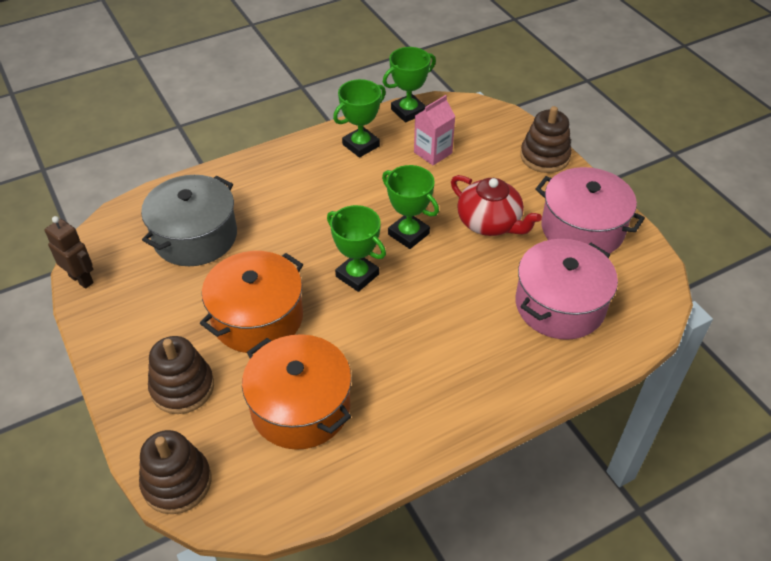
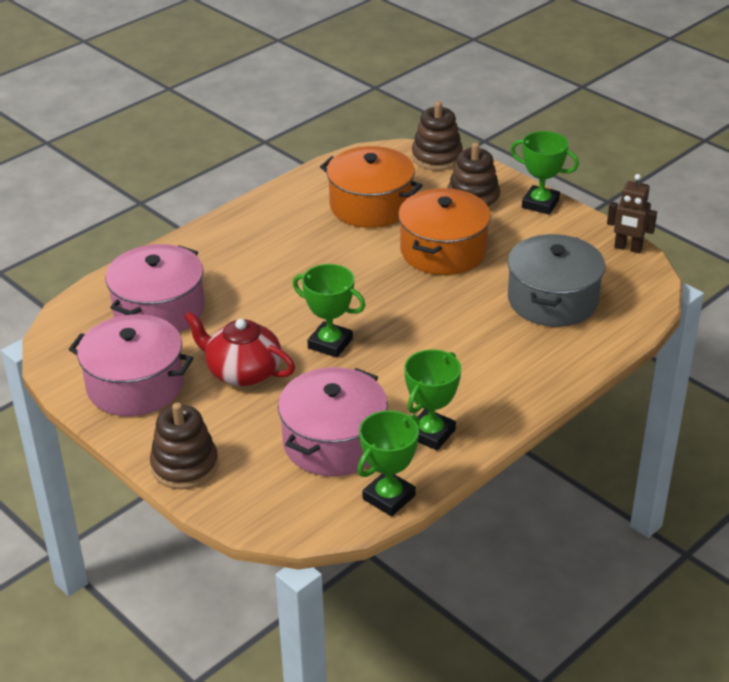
camera: 165 degrees right, 10 degrees down
(357, 275) = (368, 298): green trophy -> green trophy (540, 204)
(433, 153) = (334, 442): pink carton -> pink pot

